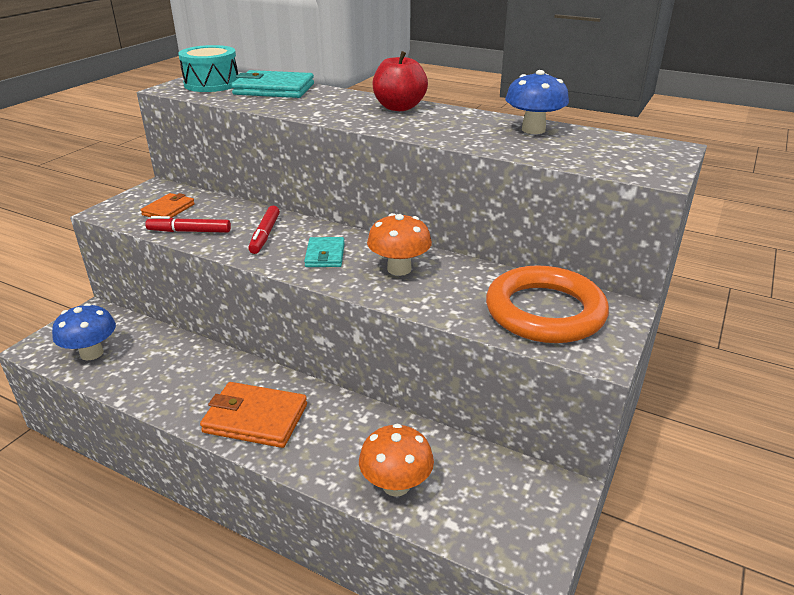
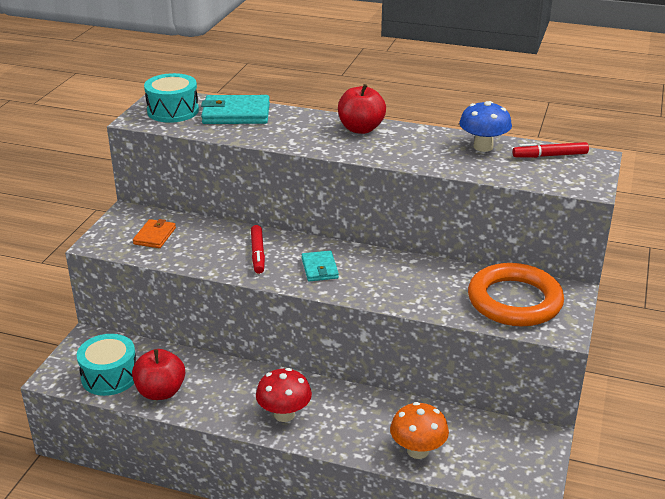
camera: 10 degrees left, 0 degrees up
(92, 353) = (110, 376): blue mushroom -> turquoise drum
(134, 376) = (160, 392): none -> red apple
(190, 231) = (188, 257): red marker -> red marker (550, 156)
(255, 418) = (284, 414): orange wallet -> red mushroom
(399, 269) = (387, 275): orange mushroom -> none

